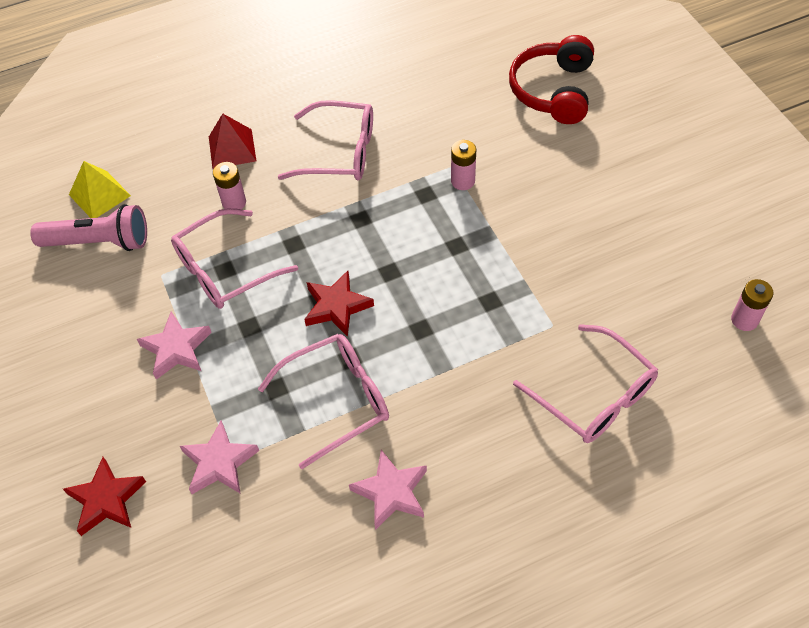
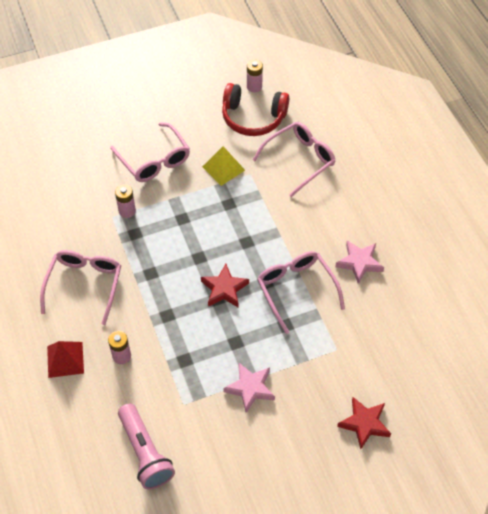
camera: 90 degrees left, 0 degrees up
(99, 195) = (96, 458): yellow pyramid -> yellow pyramid (223, 168)
(99, 242) = (145, 452): pink flashlight -> pink flashlight turned 150 degrees clockwise
(219, 463) = (339, 356): pink star -> none
(225, 269) = (184, 359): pink glasses -> pink glasses (154, 160)
(553, 91) = (53, 152): red headphones -> red headphones (253, 117)

